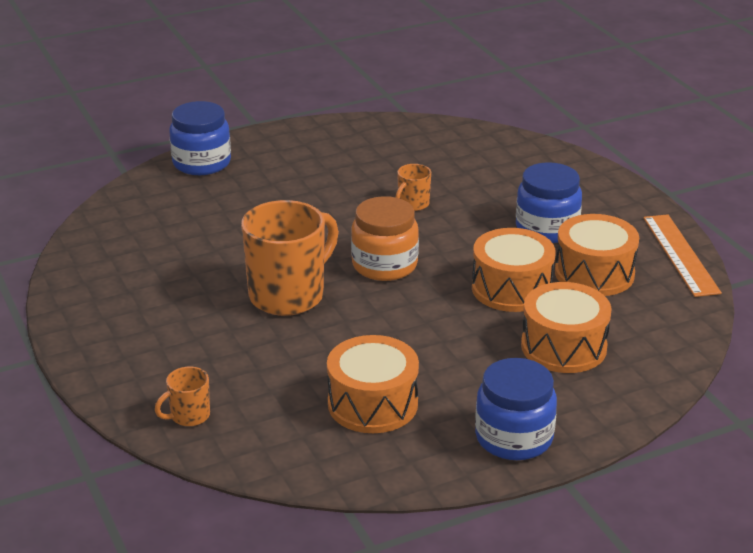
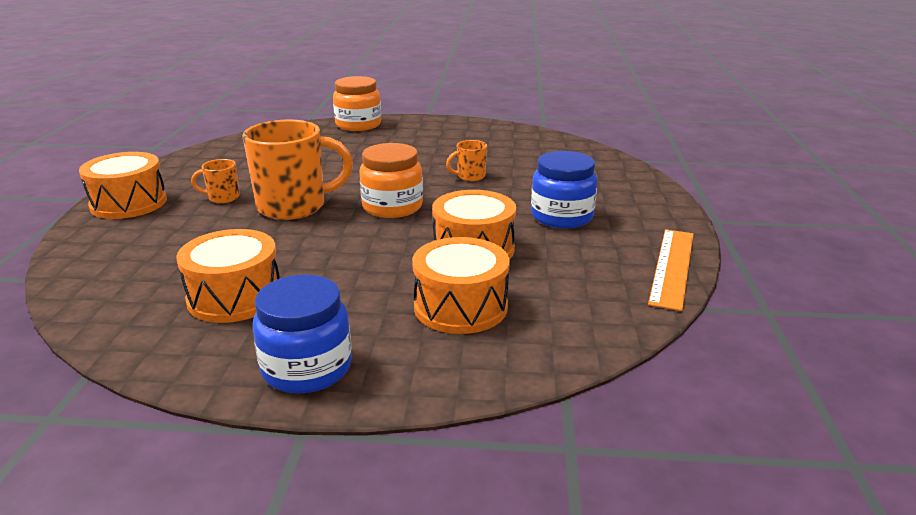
camera: 30 degrees right, 5 degrees down
(189, 416) = (99, 260): orange mug -> orange mug (223, 198)
(201, 163) = (358, 125): blue jar -> orange jar
(594, 273) = (565, 259): orange drum -> orange drum (129, 203)

